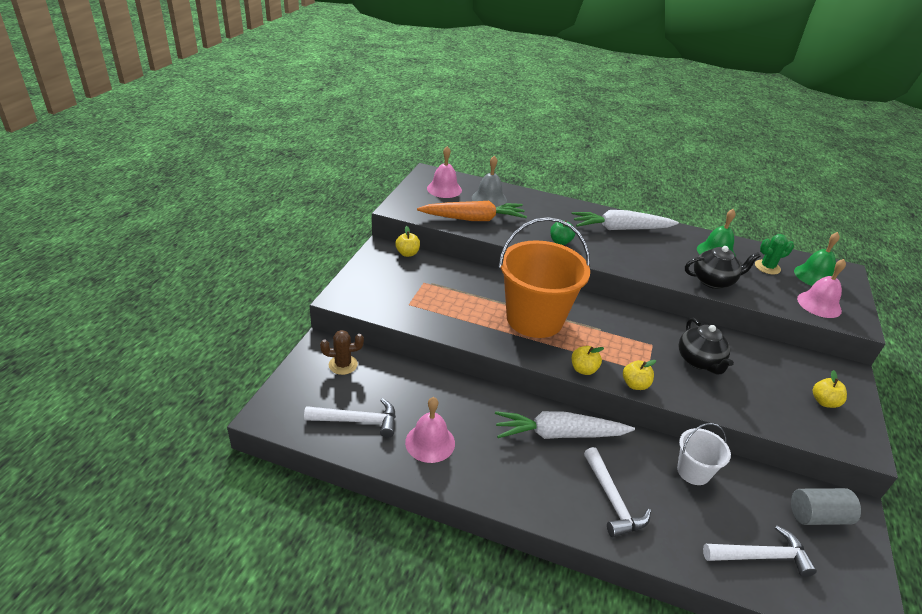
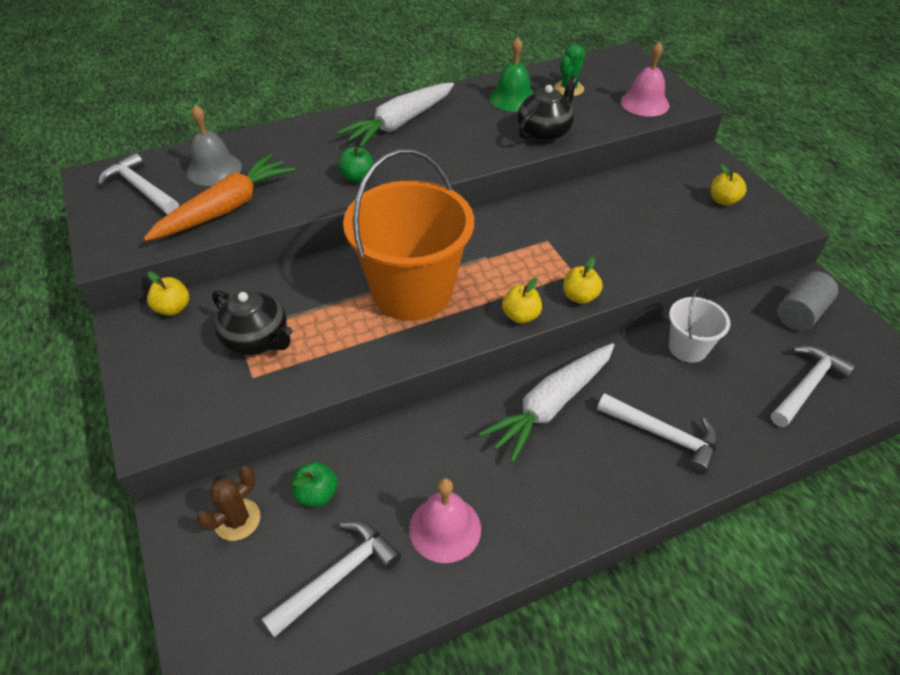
camera: 40 degrees left, 10 degrees up
(388, 381) = (317, 494): none -> green apple
(444, 189) = (140, 188): pink bell -> white hammer
(699, 361) = (601, 229): black teapot -> black teapot (257, 340)
(814, 276) = (611, 75): green bell -> none

